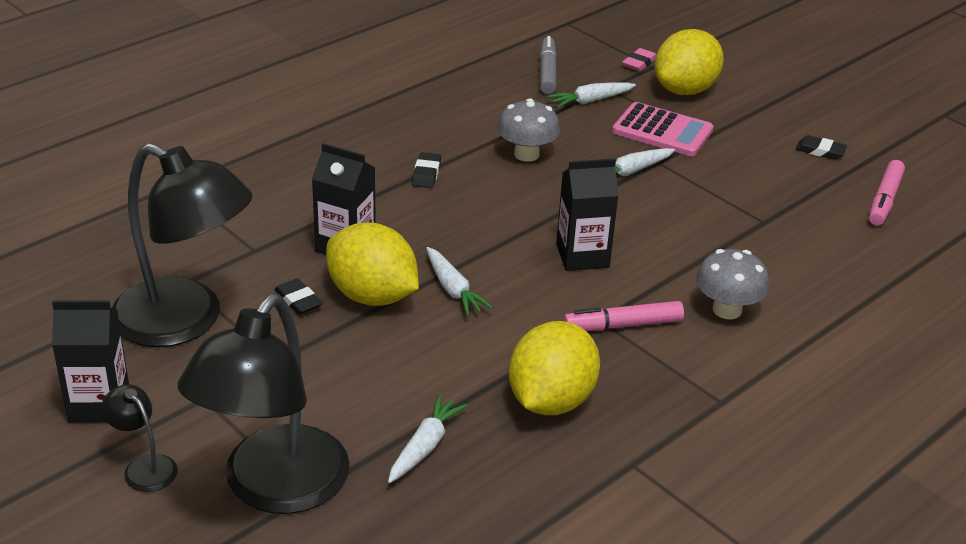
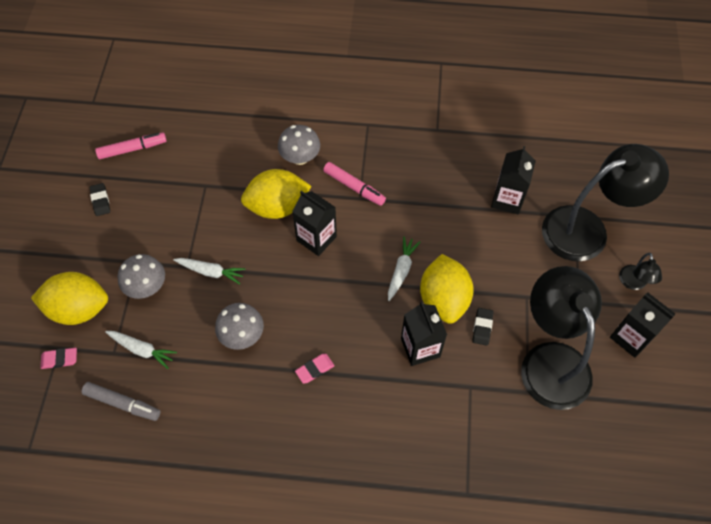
camera: 130 degrees left, 25 degrees up
(425, 446) = (507, 199): white carrot -> black carton
(426, 173) = (315, 369): black eraser -> pink eraser
(547, 72) = (123, 403): grey marker -> grey marker turned 120 degrees counterclockwise
(551, 400) = (432, 178): yellow lemon -> yellow lemon (277, 207)
(662, 131) = (147, 287): pink calculator -> grey mushroom

